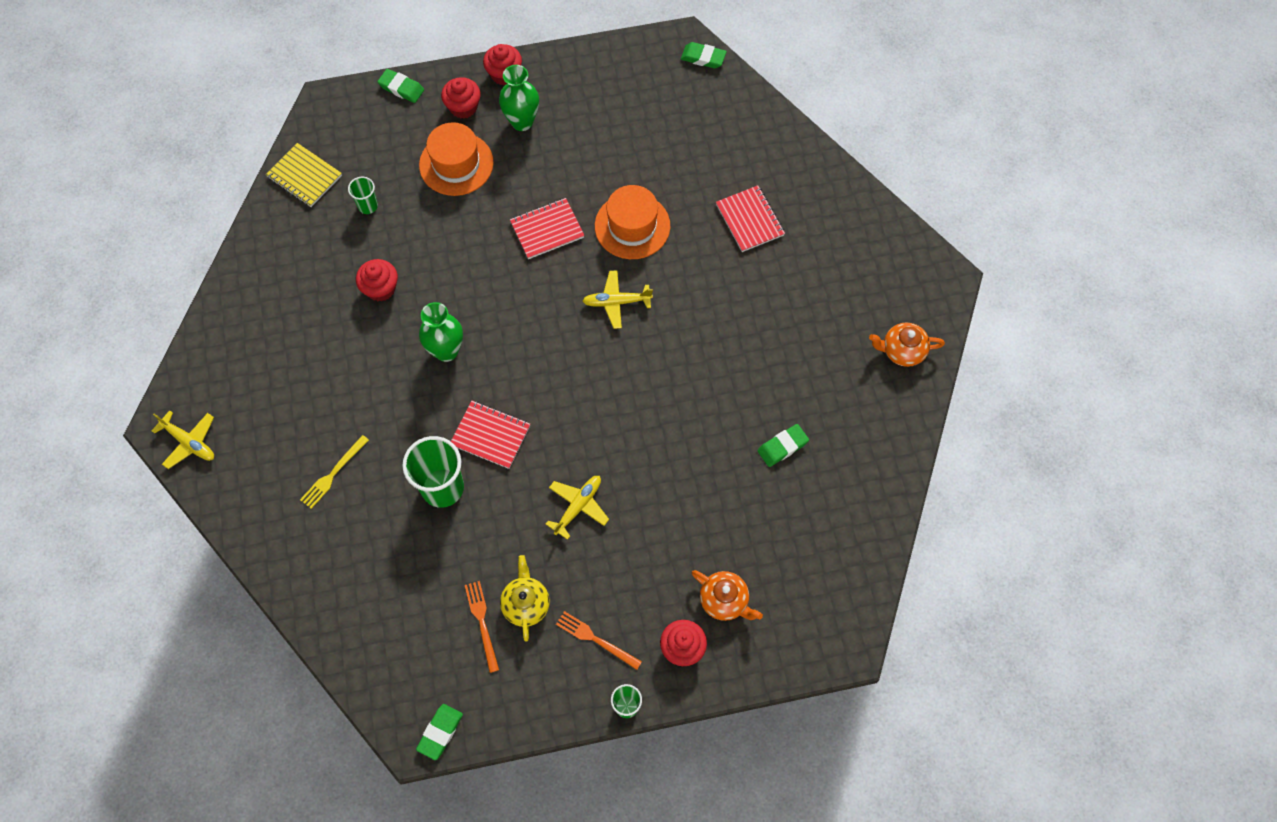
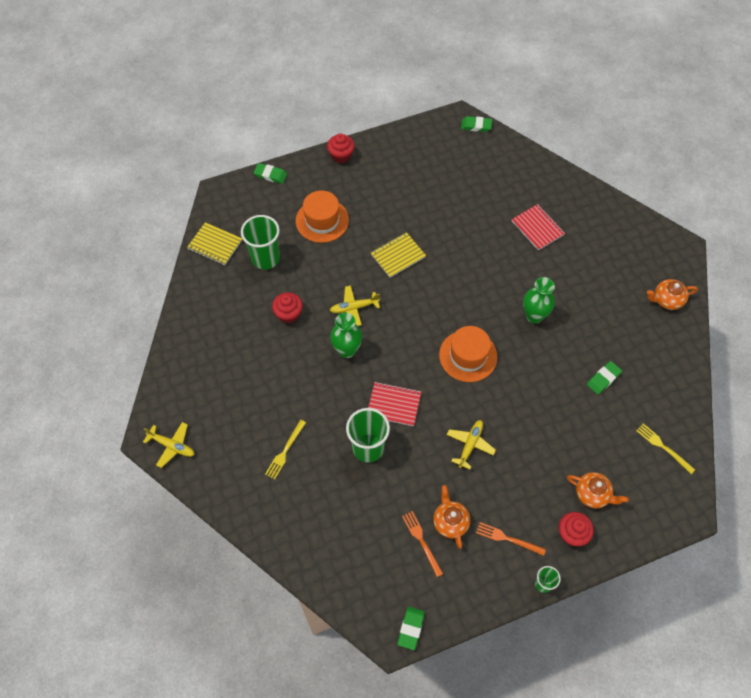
camera: 10 degrees left, 5 degrees down
(368, 206) = (265, 258): green cup -> green cup, size x1.95
(463, 107) = (317, 181): red cupcake -> none
(522, 122) = (361, 185): green vase -> green vase (534, 316)
(526, 604) = (450, 522): yellow teapot -> orange teapot
(547, 230) = (398, 255): red notebook -> yellow notebook
(616, 302) = (460, 297): yellow plane -> yellow plane (354, 308)
(632, 226) = (457, 244): orange hat -> orange hat (468, 356)
(838, 554) = (663, 447): none -> yellow fork

